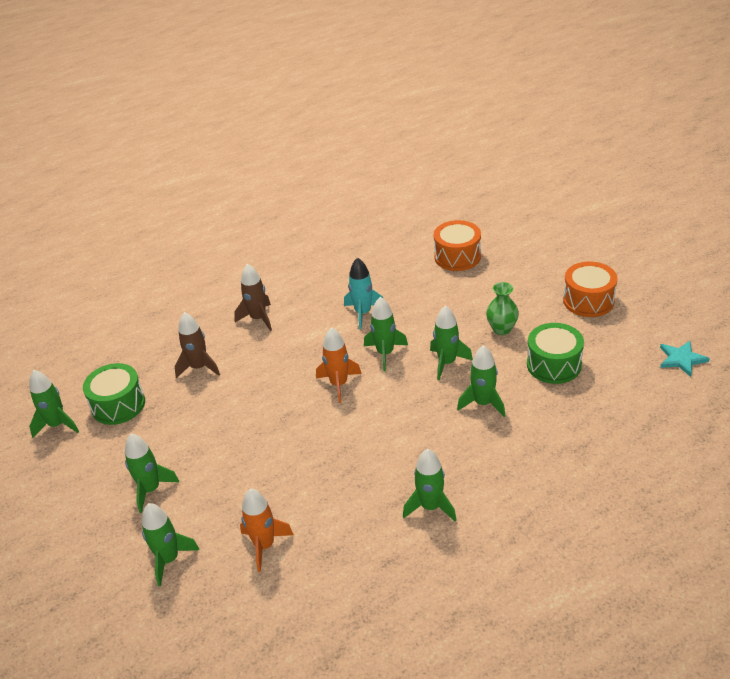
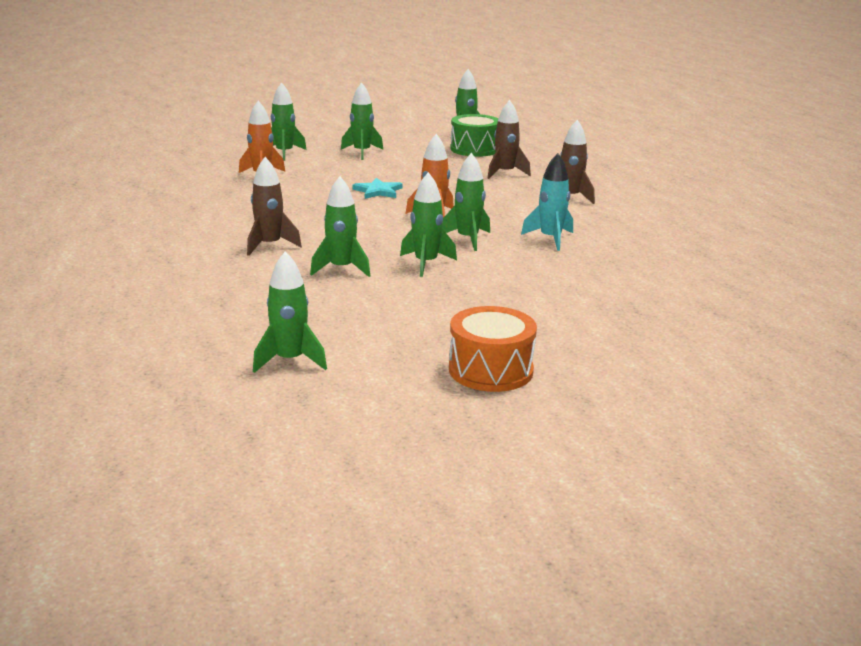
camera: 100 degrees right, 15 degrees down
(430, 507) = (229, 227): green rocket -> green rocket (290, 360)
(457, 256) = (653, 304): orange drum -> none
(459, 462) = (269, 245): none -> brown rocket
(502, 329) = (466, 301): green vase -> none
(554, 365) = (371, 317): green drum -> none
(681, 359) = (301, 403): turquoise star -> turquoise star (378, 191)

